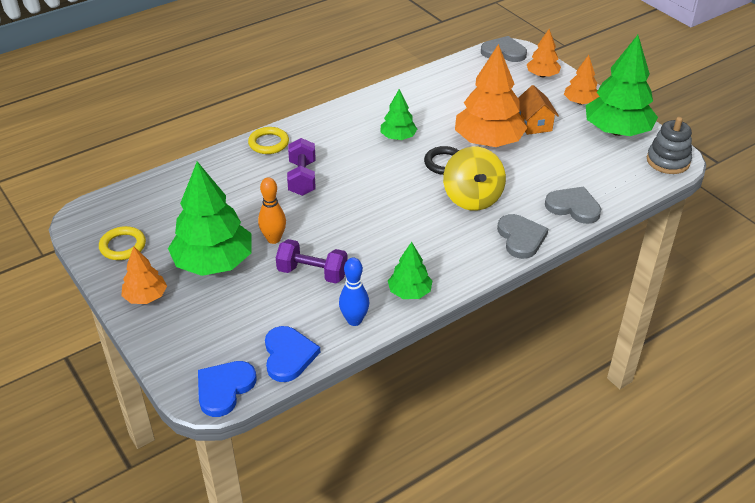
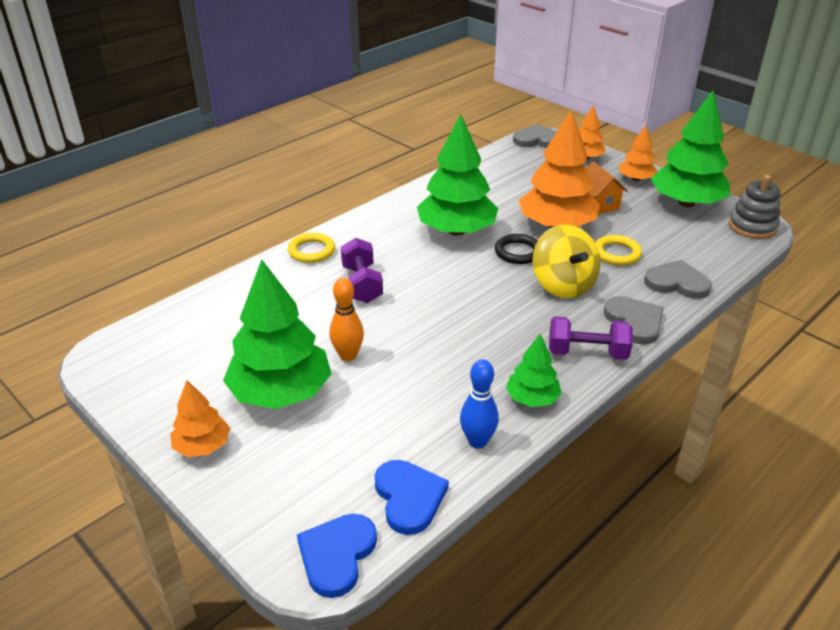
camera: 10 degrees left, 5 degrees down
(123, 246) = (159, 386): yellow ring -> yellow ring (616, 253)
(312, 273) = (407, 390): purple dumbbell -> purple dumbbell (587, 353)
(398, 137) = (457, 231): green tree -> green tree, size x1.92

